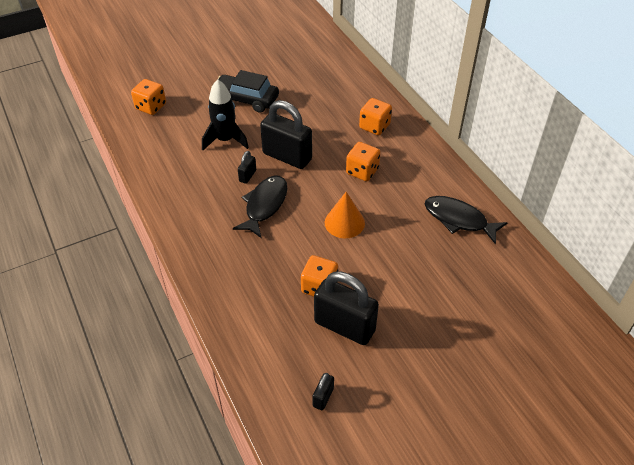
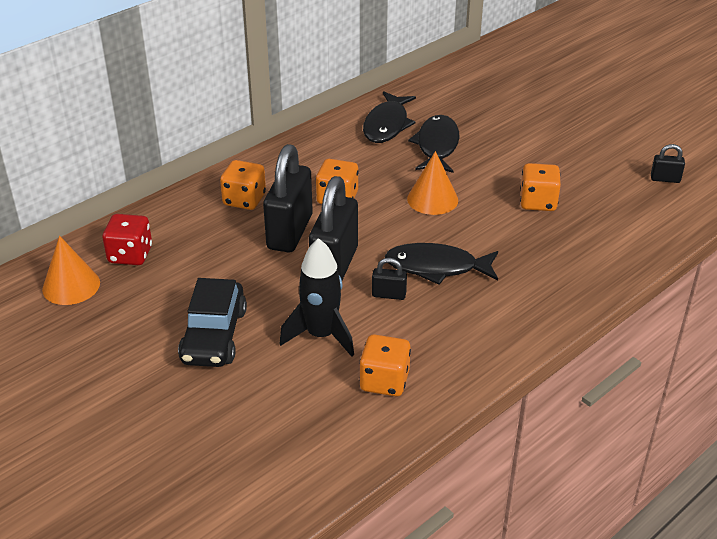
camera: 105 degrees left, 10 degrees down
(151, 107) = (264, 454): orange dice -> orange dice (384, 381)
(312, 53) = (71, 286): none -> orange cone
(332, 75) = (130, 255): none -> red dice
(344, 326) = (576, 178): black padlock -> black padlock (290, 232)
(419, 244) = (437, 146): none -> black fish

